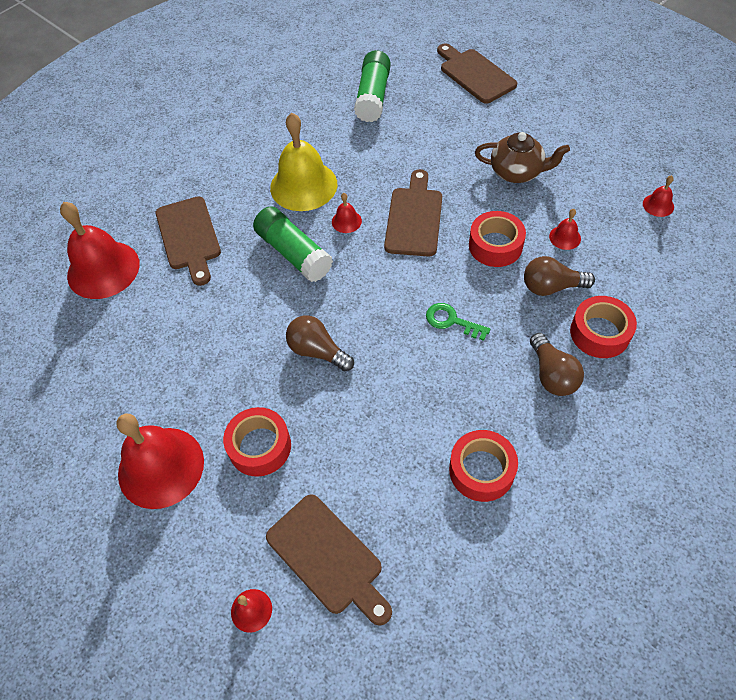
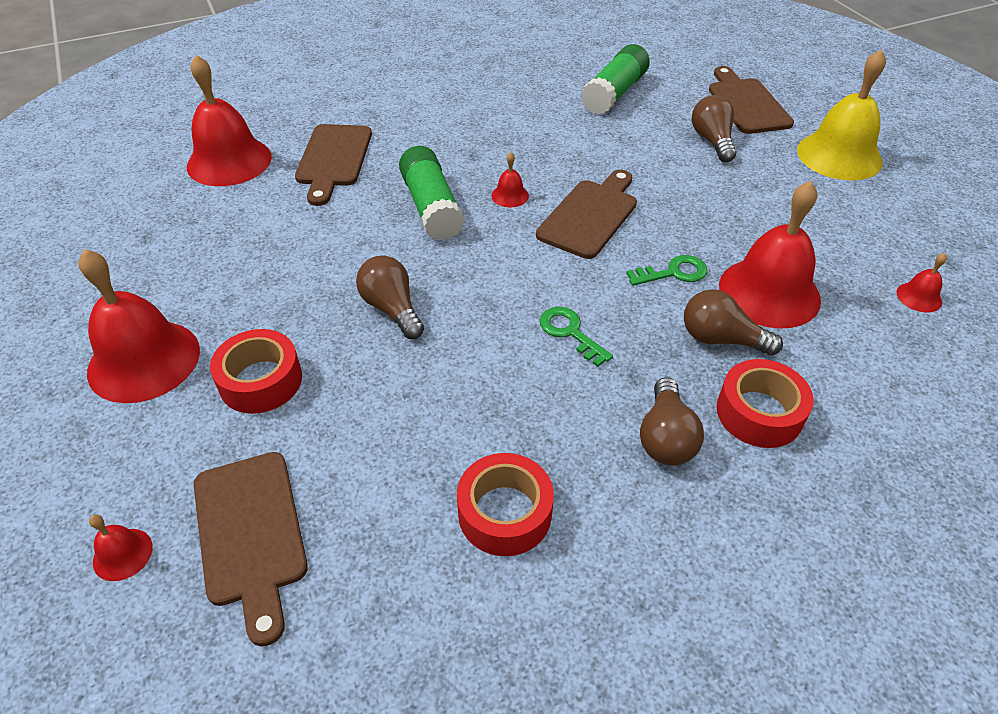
camera: 20 degrees right, 10 degrees down
(303, 185) = (485, 150): yellow bell -> yellow bell (839, 156)
(467, 118) = (712, 141): none -> brown light bulb
(495, 245) = (673, 273): red tape -> green key
(517, 172) = (744, 208): brown teapot -> none
(565, 237) = (769, 292): red bell -> red bell, size x2.32

